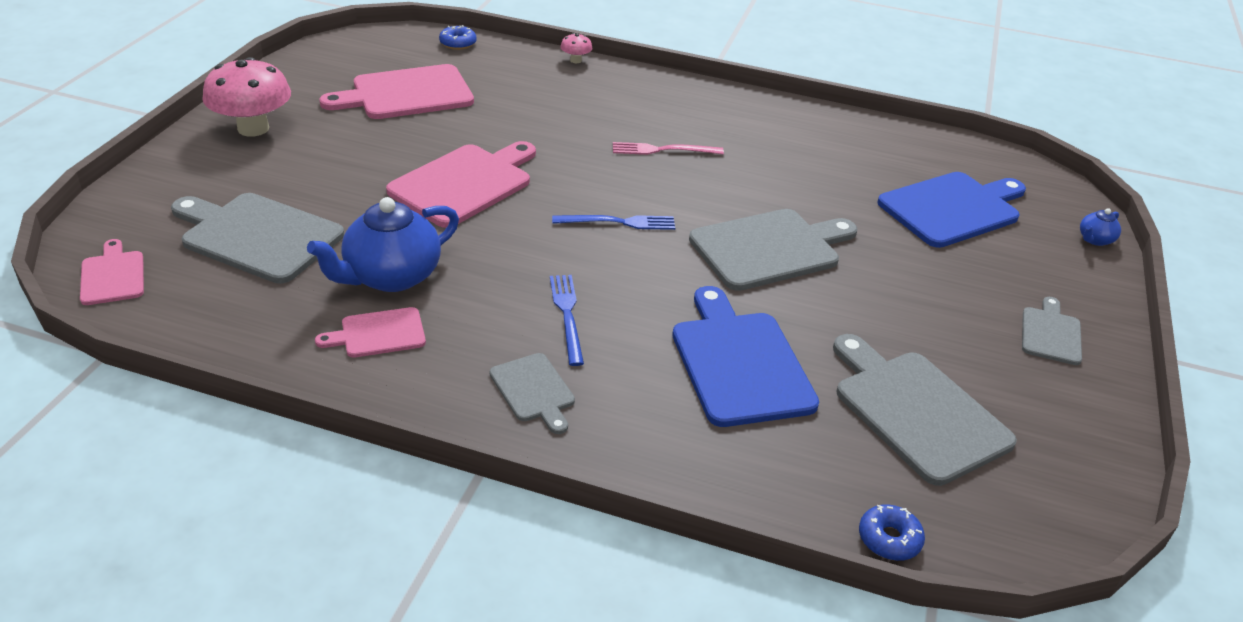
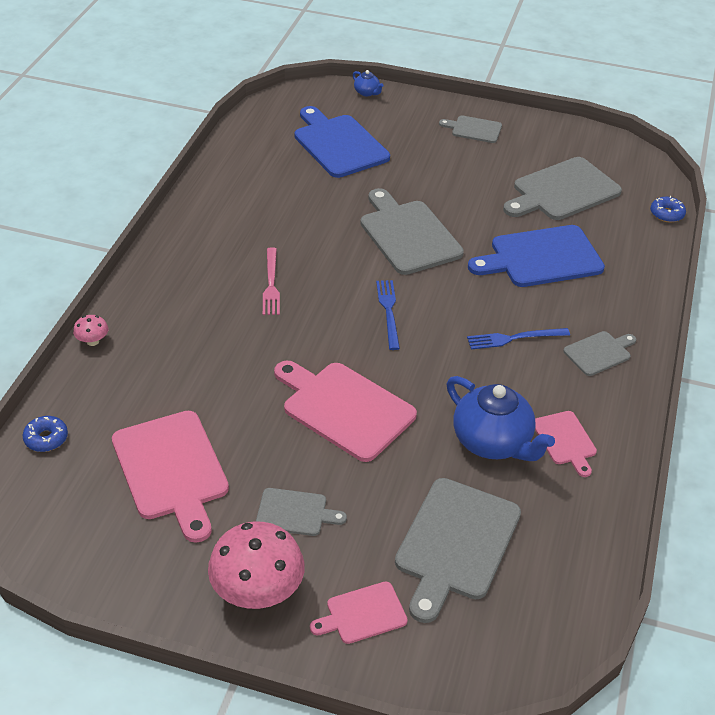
camera: 90 degrees left, 5 degrees up
(112, 276) = (540, 640): pink cutting board -> pink cutting board (363, 614)
(334, 149) = (295, 512): none -> grey cutting board

